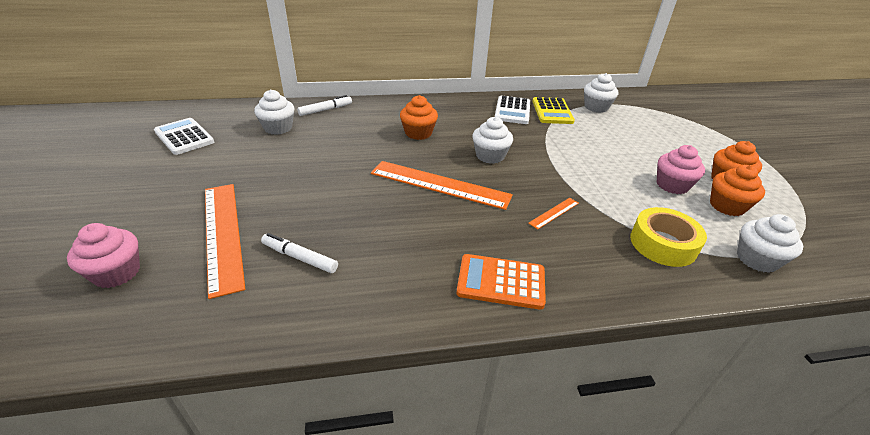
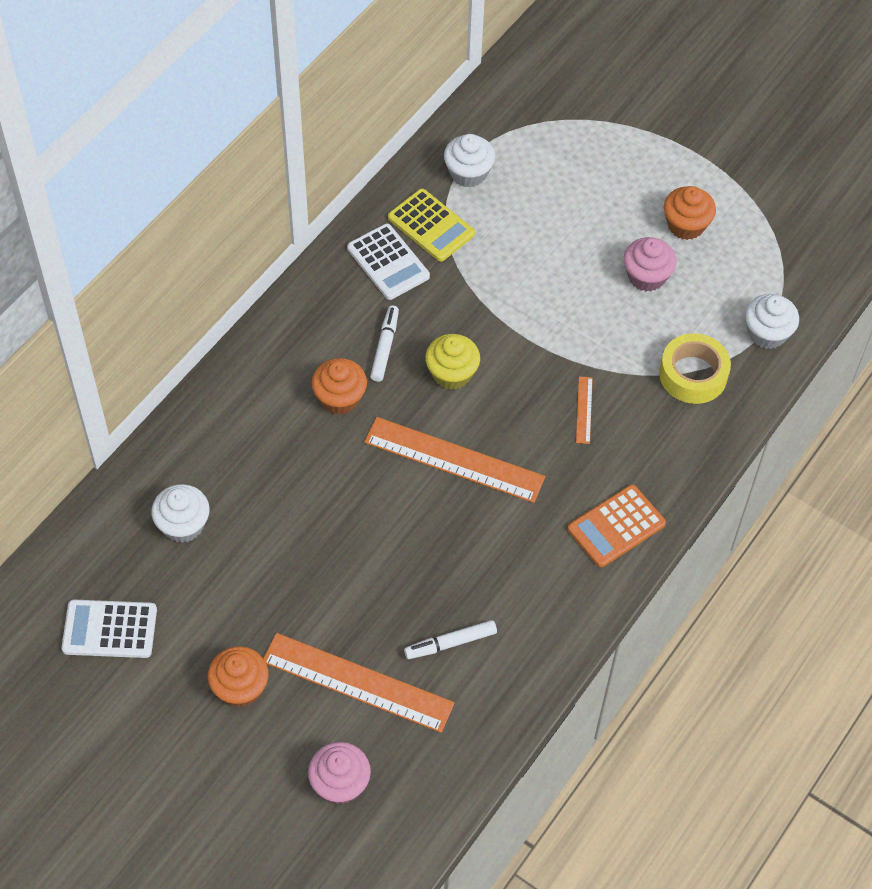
camera: 45 degrees left, 20 degrees up
(325, 110) = (184, 448): white marker -> white marker (385, 347)
(440, 184) = (454, 460): orange ruler -> orange ruler turned 45 degrees clockwise
(490, 156) = (452, 373): white cupcake -> yellow cupcake
(727, 206) = (708, 272): orange cupcake -> orange cupcake (240, 687)

